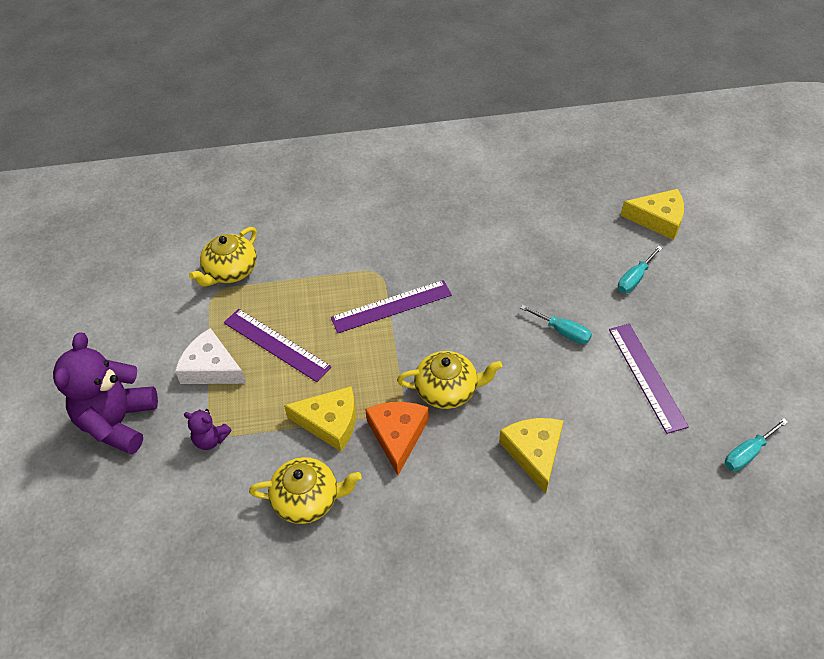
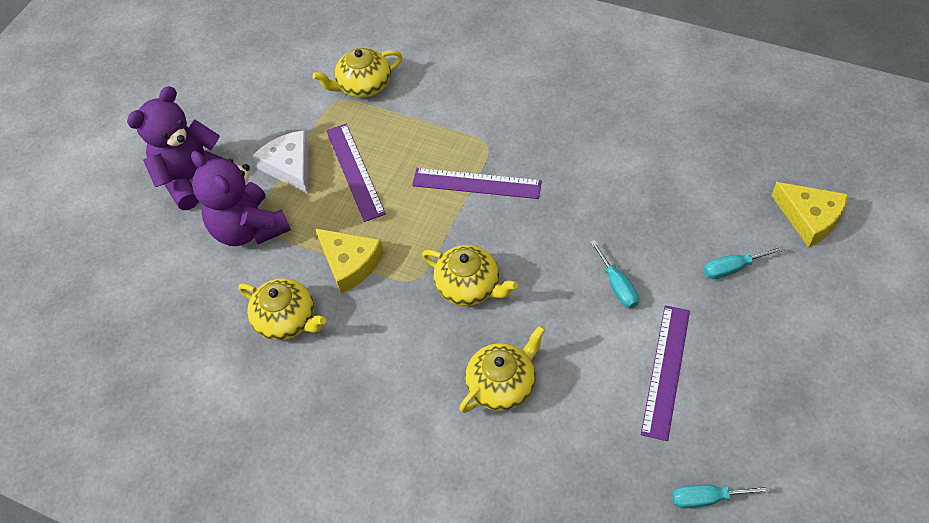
camera: 35 degrees right, 5 degrees up
(211, 439) = (249, 229): purple teddy bear -> purple teddy bear, size x2.16
(397, 435) = (396, 304): orange cheese -> none
(534, 453) = (502, 384): yellow cheese -> yellow teapot

